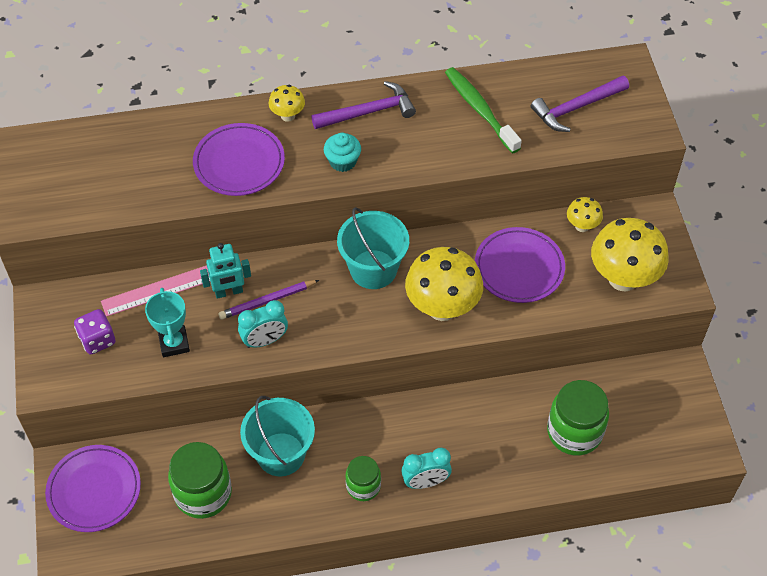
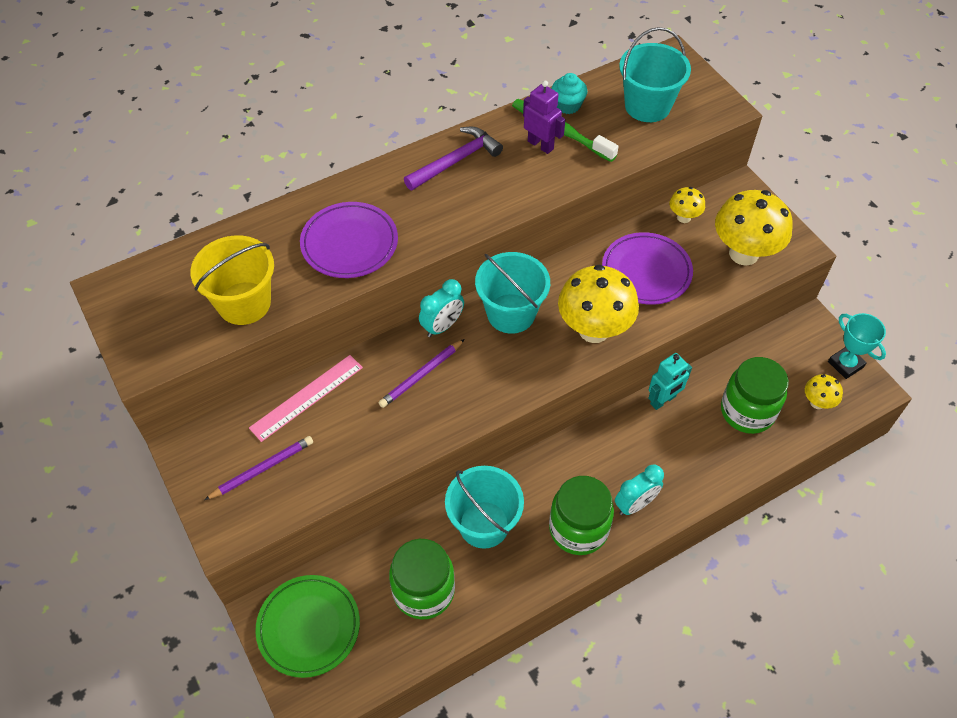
camera: 20 degrees left, 0 degrees up
(94, 490) = (309, 627): purple plate -> green plate
(97, 340) = (262, 469): purple dice -> purple pencil
(127, 190) = (244, 303): none -> yellow bucket
(174, 343) = (345, 447): turquoise trophy -> turquoise trophy (845, 364)
(229, 292) = (378, 378): turquoise robot -> turquoise robot (663, 400)
(265, 340) = (436, 415): turquoise clock -> turquoise clock (442, 326)
(288, 116) = (378, 185): yellow mushroom -> yellow mushroom (817, 403)
(342, 161) = (453, 213): turquoise cupcake -> turquoise cupcake (567, 105)
(363, 486) = (578, 529): green jar -> green jar, size x1.66
(454, 118) = (540, 145): none -> purple robot
(576, 108) = (647, 106): purple hammer -> turquoise bucket

